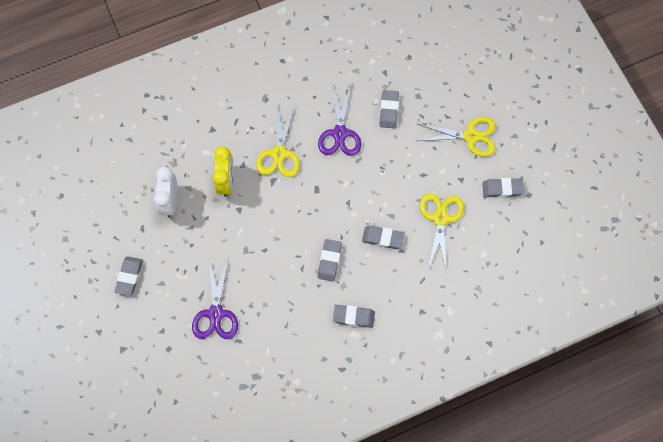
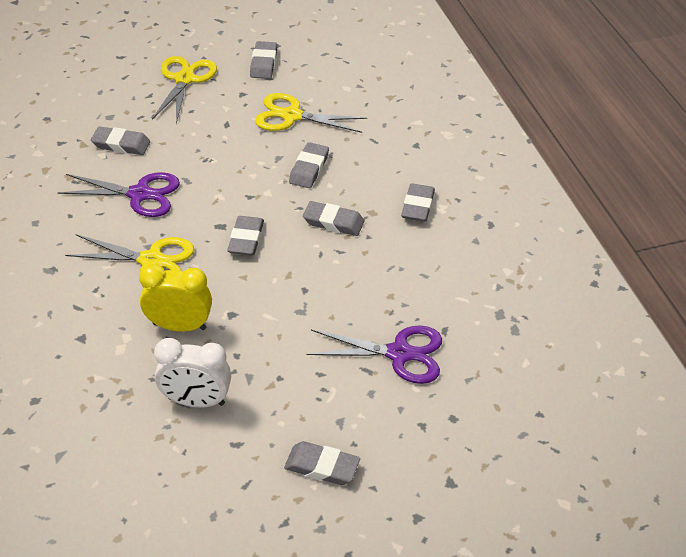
camera: 85 degrees left, 25 degrees down
(306, 207) = (246, 239): none -> grey eraser

